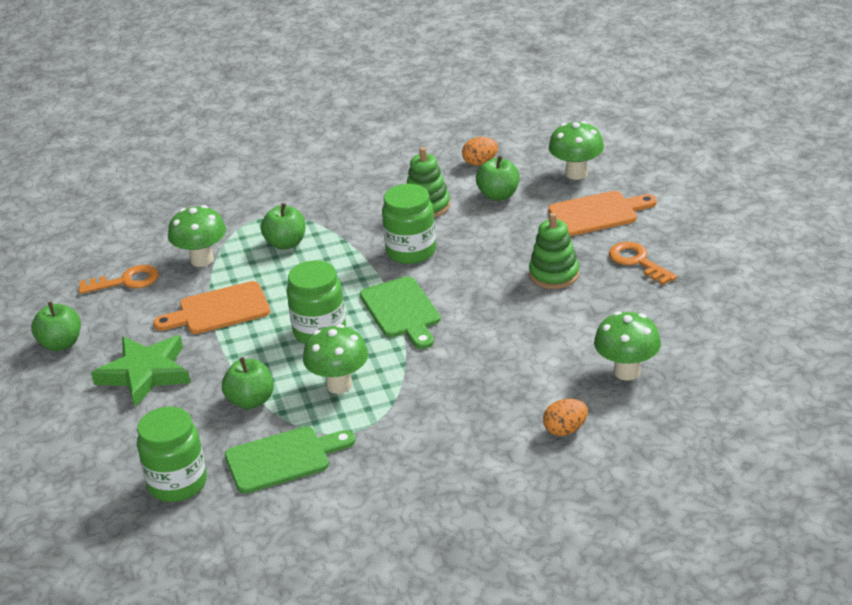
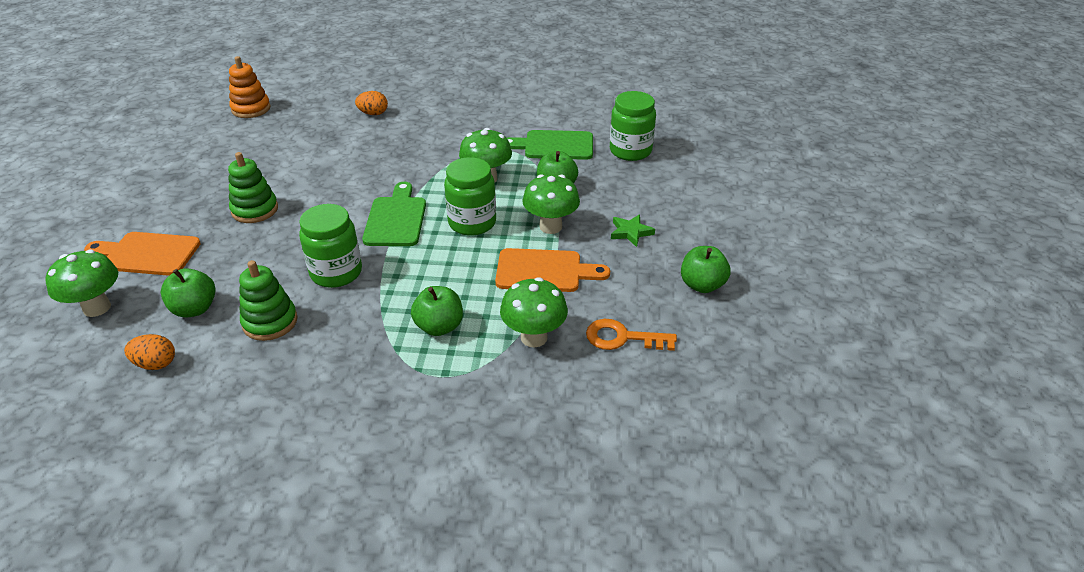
camera: 160 degrees left, 5 degrees up
(145, 373) = (630, 232): green star -> green star, size x0.52
(627, 372) = (299, 131): green mushroom -> green mushroom (550, 227)
(637, 261) = (185, 199): orange key -> none
(733, 383) = (251, 109): none -> orange stacking toy

